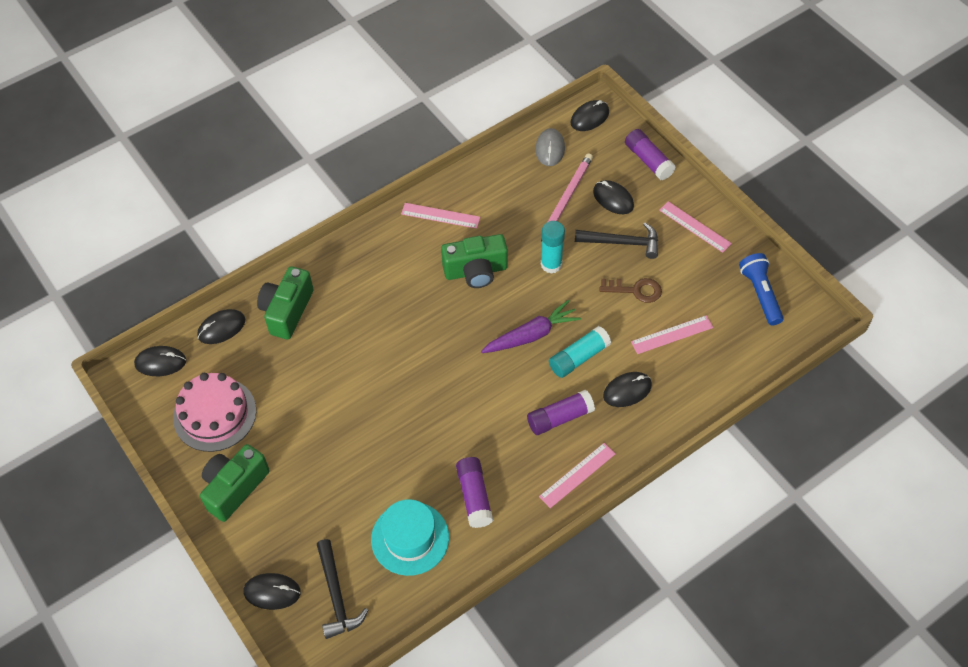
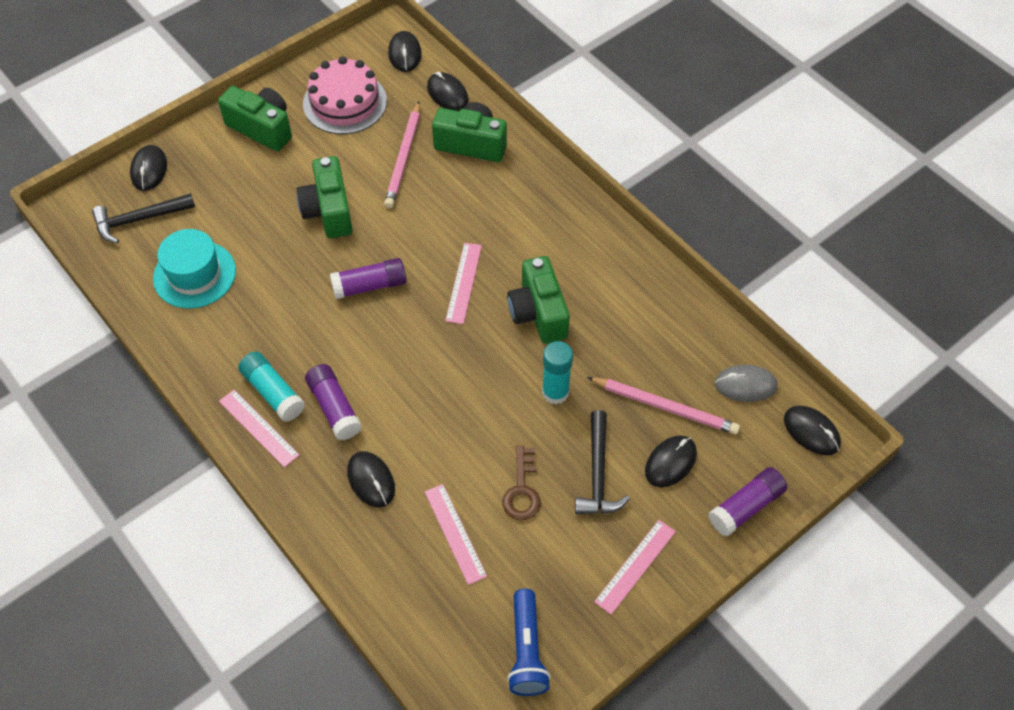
camera: 85 degrees right, 0 degrees up
(294, 364) = (404, 158): none -> pink pencil
(348, 426) = (328, 211): none -> green camera
(440, 215) = (618, 272): pink ruler -> pink ruler (463, 282)
(474, 496) = (238, 328): purple glue stick -> purple glue stick (369, 286)
(531, 335) = (448, 374): purple carrot -> none
(579, 357) = (418, 426): turquoise glue stick -> turquoise glue stick (273, 392)
(760, 294) = (526, 650): blue flashlight -> blue flashlight turned 105 degrees clockwise

